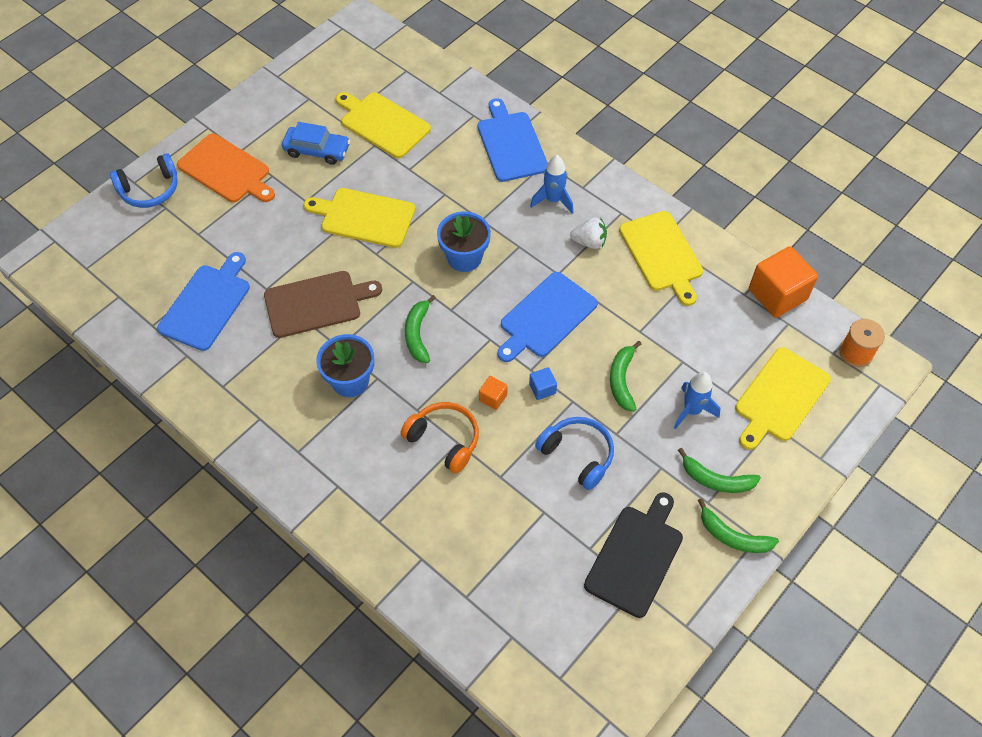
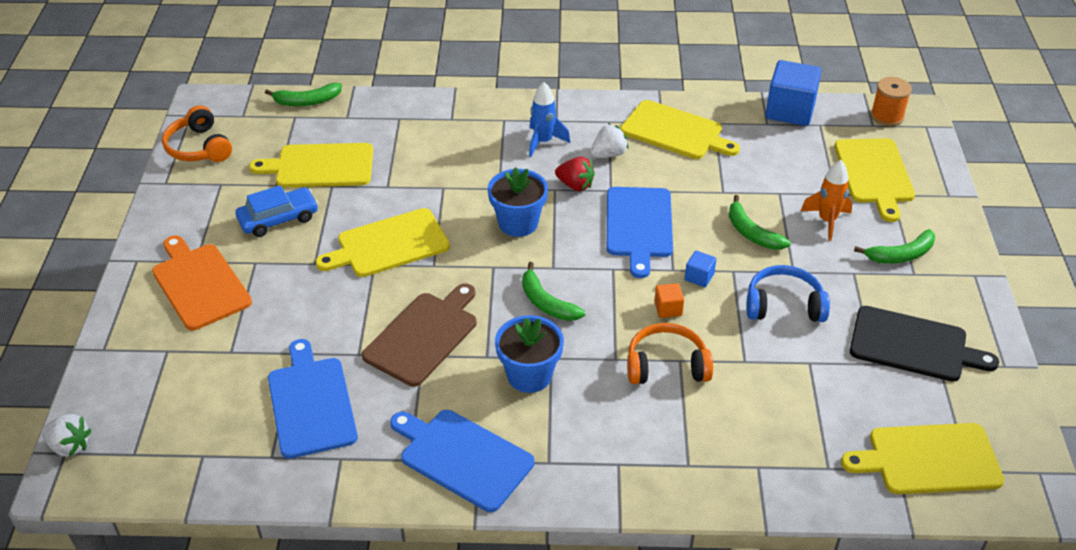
camera: 40 degrees left, 15 degrees down
(60, 238) = (70, 446): none -> white strawberry
(150, 190) = (130, 345): blue headphones -> none
(226, 170) = (199, 284): orange cutting board -> orange cutting board turned 120 degrees counterclockwise
(322, 59) = (199, 147): none -> orange headphones
(511, 144) = (458, 122): blue cutting board -> blue cutting board (463, 457)
(537, 252) = (575, 185): none -> red strawberry
(542, 647) = (929, 459): none -> yellow cutting board
(636, 557) = (913, 345): black cutting board -> black cutting board turned 120 degrees clockwise
(692, 410) = (827, 221): blue rocket -> orange rocket
(733, 536) = (958, 284): green banana -> green banana (307, 101)
(777, 294) = (790, 111): orange cube -> blue cube

